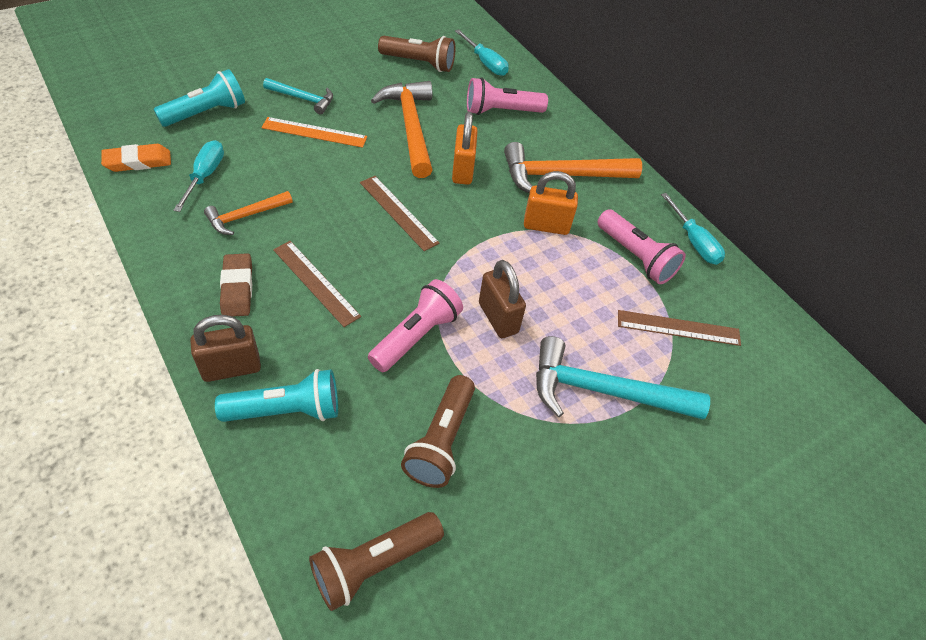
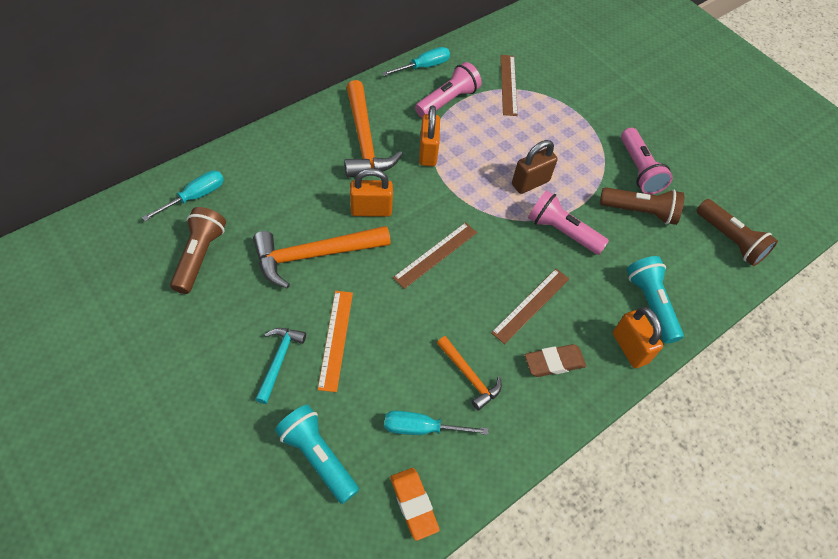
camera: 95 degrees left, 5 degrees up
(231, 368) = (629, 348): brown padlock -> orange padlock
(501, 111) = (278, 183): pink flashlight -> pink flashlight (639, 170)
(604, 391) = (572, 127): turquoise hammer -> none

